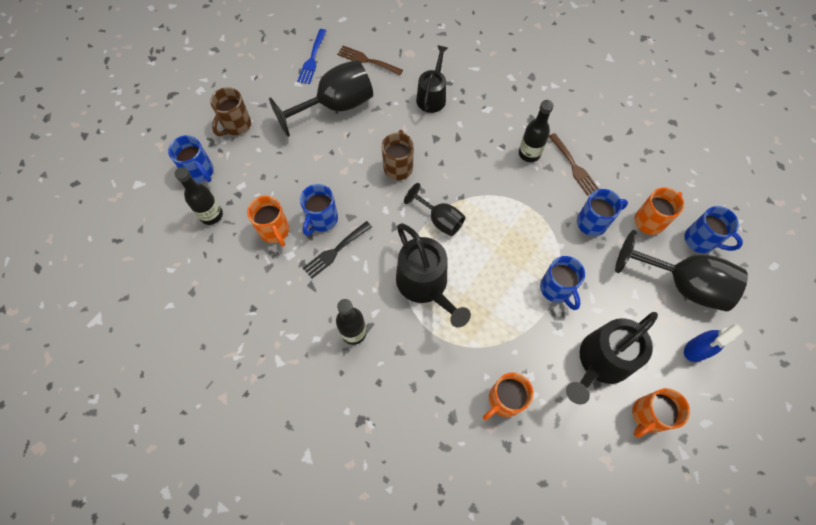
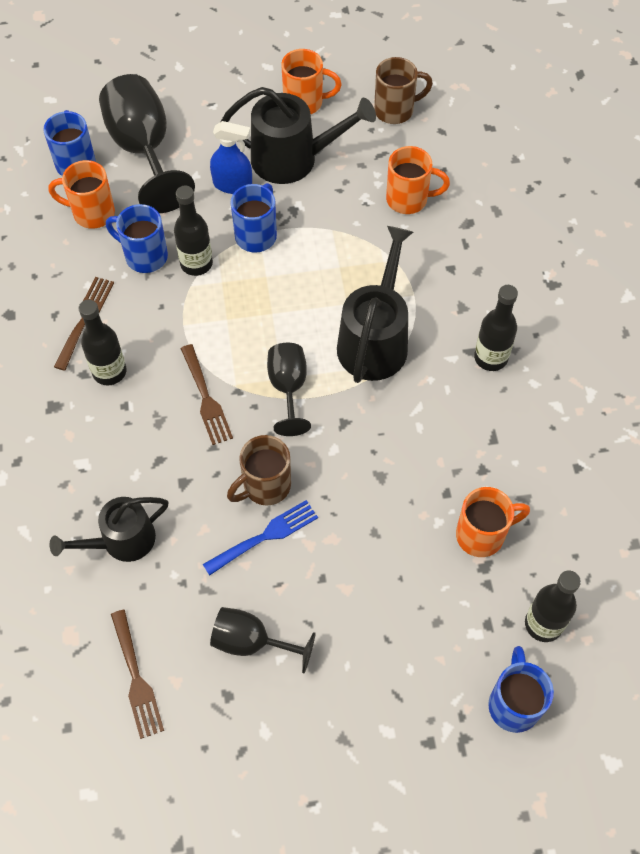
camera: 135 degrees left, 5 degrees down
(236, 125) = (408, 737): brown mug -> brown mug (395, 110)
(274, 231) = (482, 535): orange mug -> orange mug turned 60 degrees clockwise
(312, 59) = (203, 757): blue fork -> blue fork (265, 536)
(322, 220) = (415, 500): blue mug -> none
(335, 251) = (433, 452): black fork -> none
(336, 106) = (251, 642): black goblet -> black goblet, size x0.58
(472, 181) = (206, 398): none -> brown fork
(563, 242) = (196, 264): none -> black bottle
(696, 349) = (204, 105): blue spray bottle -> blue spray bottle (233, 185)

